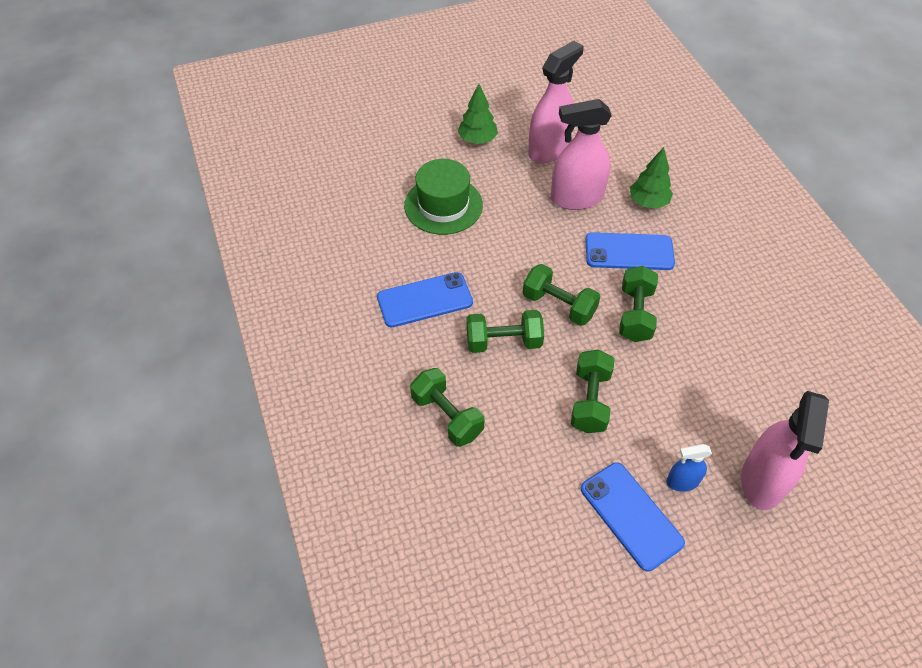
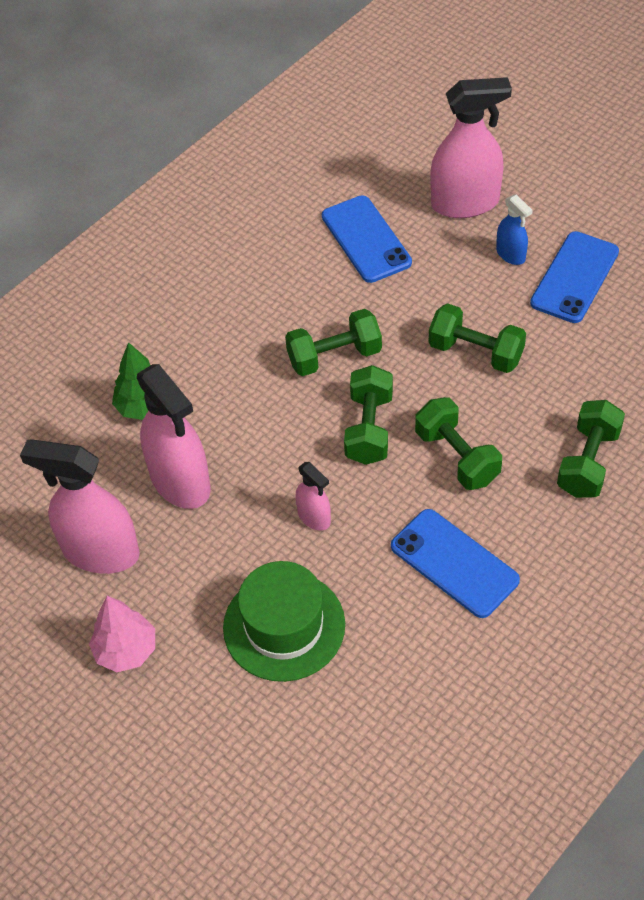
camera: 115 degrees left, 0 degrees up
(477, 139) = (126, 650): green tree -> pink tree
(507, 248) = (314, 517): none -> pink spray bottle
(590, 401) = (475, 352): green dumbbell -> green dumbbell turned 45 degrees clockwise
(629, 252) = (242, 395): blue phone -> blue phone (366, 239)

